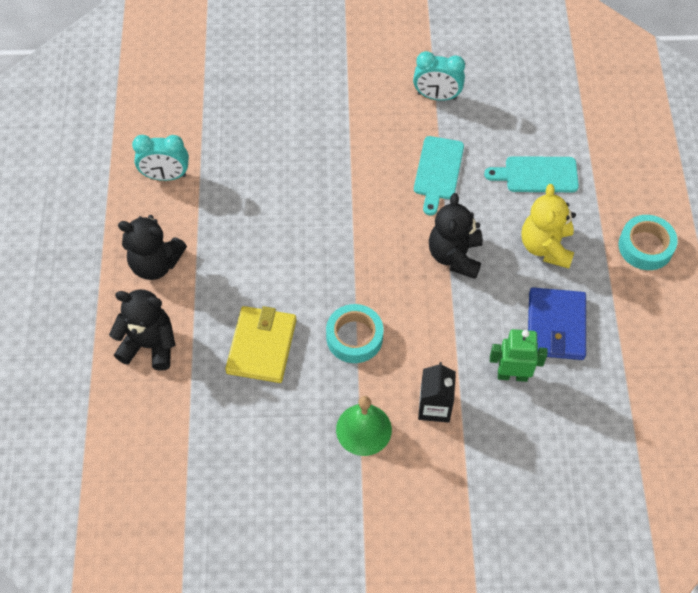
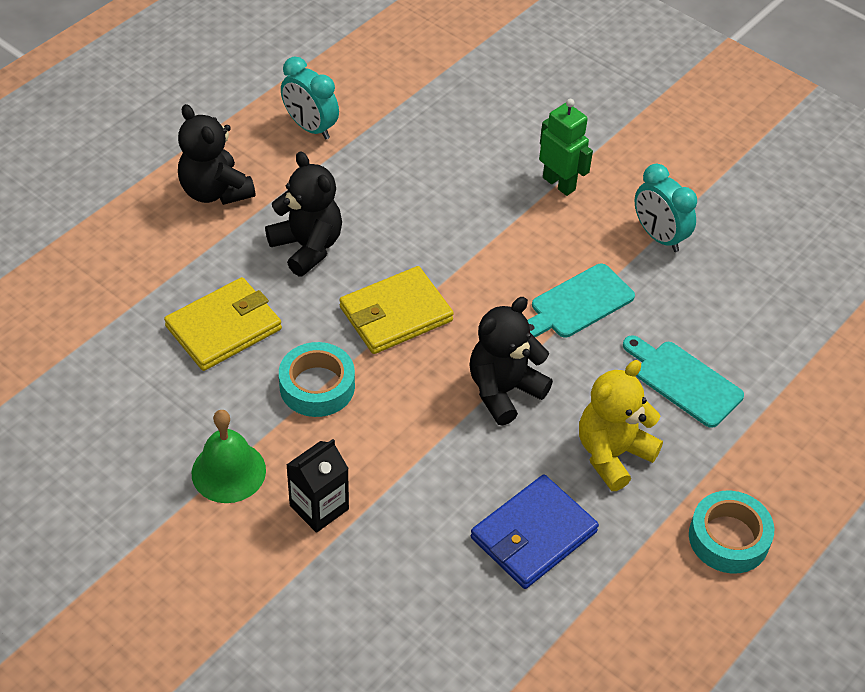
camera: 40 degrees right, 10 degrees down
(149, 345) = (130, 252): black teddy bear -> black teddy bear (307, 247)
(348, 257) = (395, 314): none -> yellow wallet
(512, 375) = (432, 542): green robot -> green robot (559, 183)

